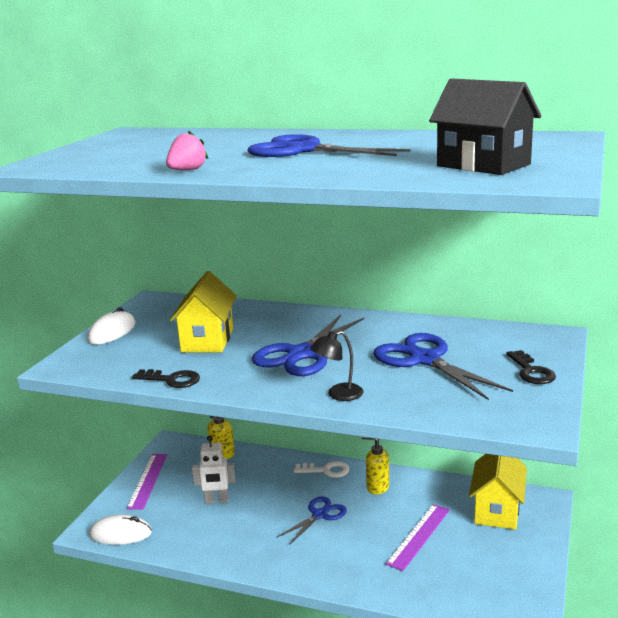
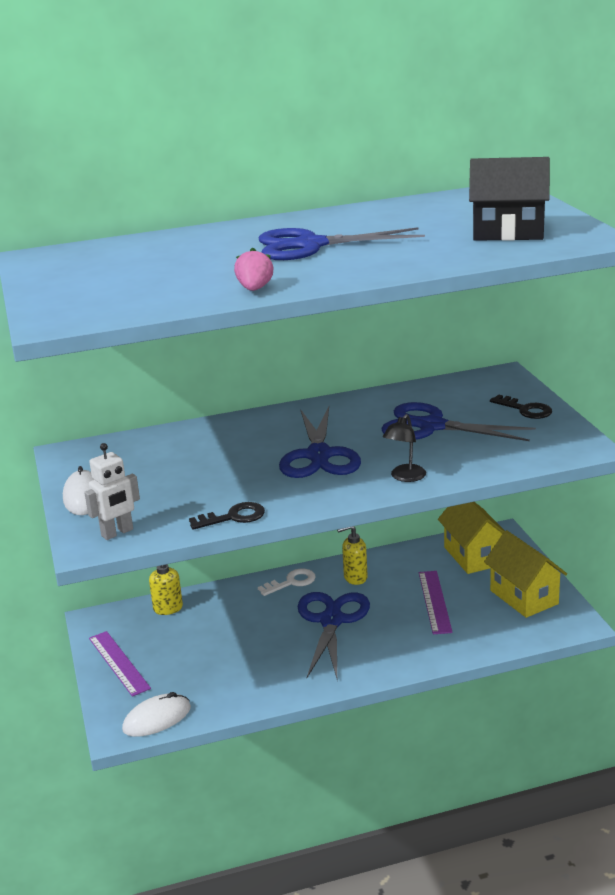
camera: 35 degrees left, 5 degrees up
(207, 340) = (204, 472): yellow house -> yellow house (524, 597)
(216, 501) = (218, 650): white robot -> white robot (117, 533)
(320, 515) = (331, 621): blue scissors -> blue scissors, size x1.68

